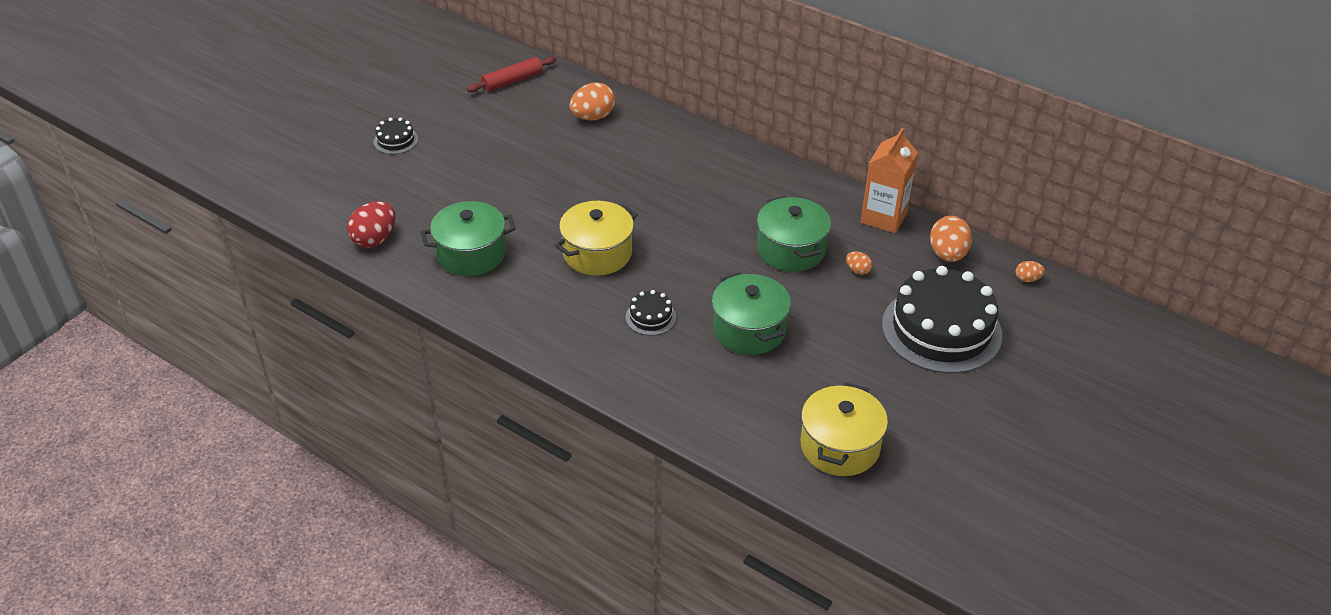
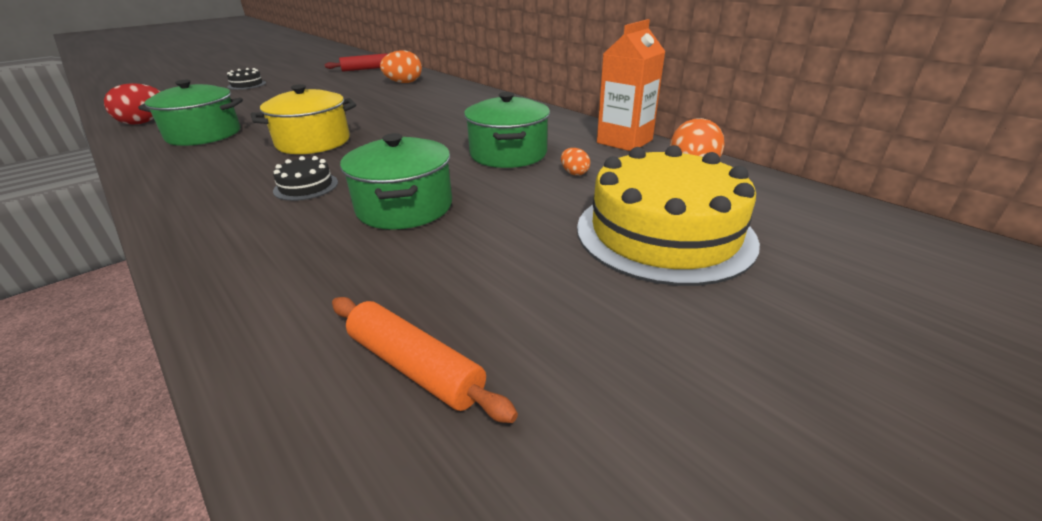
camera: 15 degrees right, 10 degrees down
(840, 446) = (415, 367): yellow pot -> orange rolling pin
(941, 329) = (664, 233): black cake -> yellow cake
(1027, 279) = (799, 198): orange egg -> none

